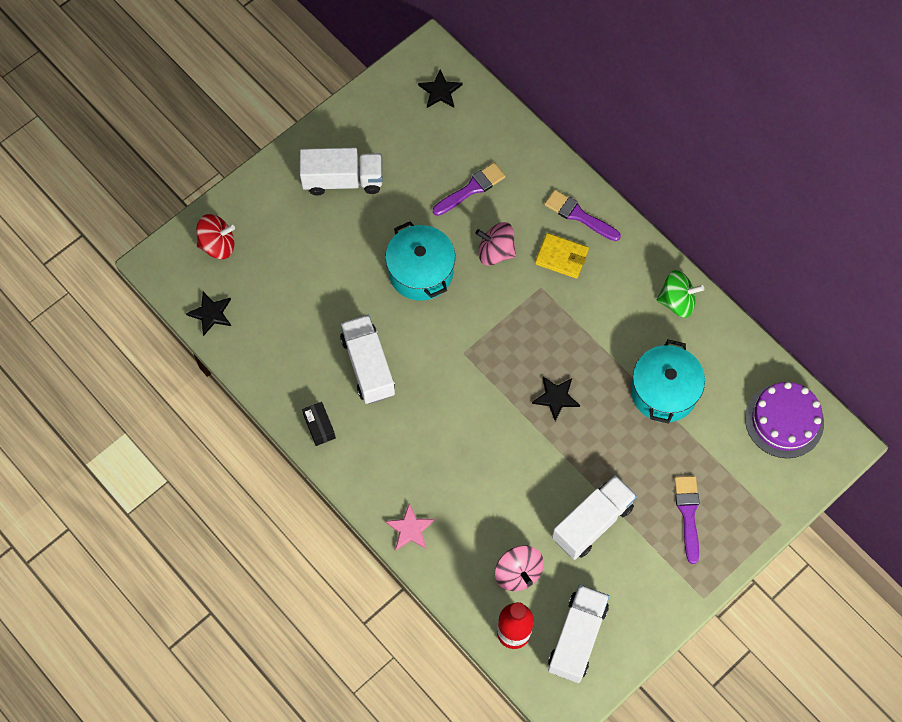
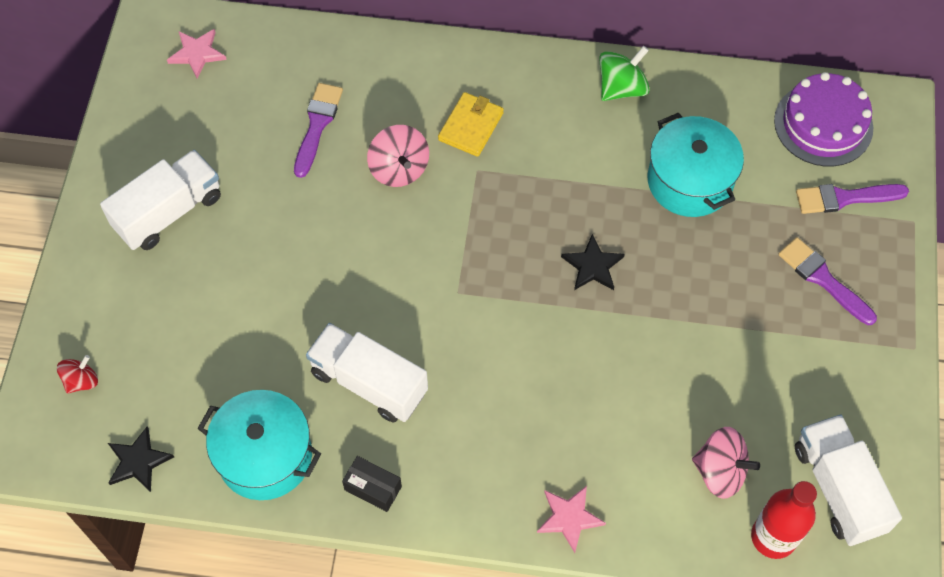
camera: 40 degrees left, 5 degrees down
(218, 245) = (81, 381): red spinning top -> red spinning top, size x0.63
(421, 272) = (338, 244): turquoise pot -> turquoise pot (265, 456)
(440, 91) = (197, 53): black star -> pink star
(495, 252) = (399, 169): pink spinning top -> pink spinning top turned 90 degrees counterclockwise
(561, 257) = (471, 126): yellow wallet -> yellow wallet turned 45 degrees counterclockwise
(578, 215) = (451, 75): purple brush -> purple brush (844, 198)
(592, 522) = (743, 360): white truck -> none

